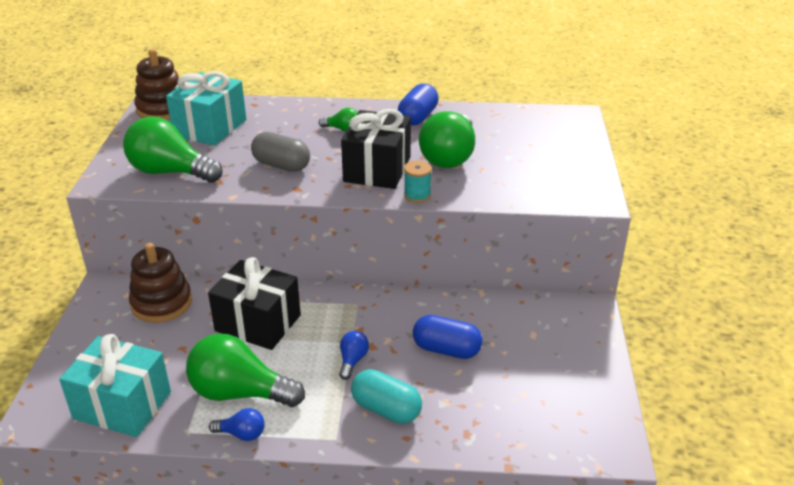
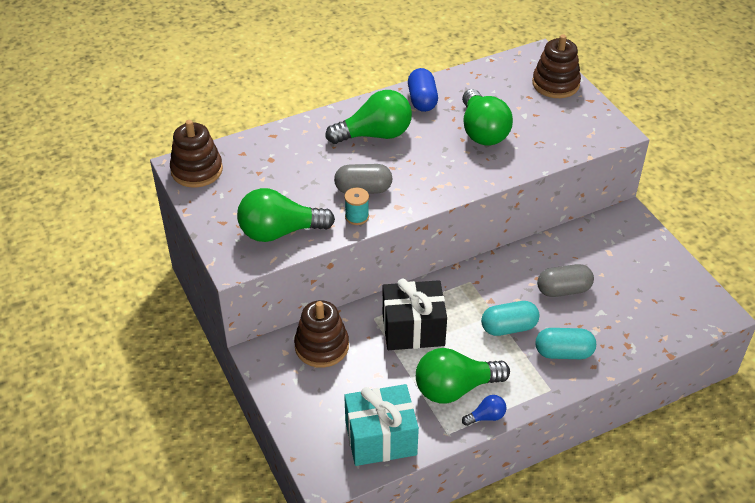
camera: 30 degrees left, 10 degrees up
(210, 127) = (262, 174): turquoise gift -> none
(342, 129) = (375, 135): green light bulb -> green light bulb, size x2.16
(352, 361) = (509, 327): blue light bulb -> turquoise capsule
(377, 169) = (440, 164): black gift -> none
(417, 195) = (493, 177): turquoise spool -> turquoise spool (357, 217)
(446, 349) = (563, 290): blue capsule -> grey capsule
(570, 142) = (555, 84): none -> brown stacking toy

